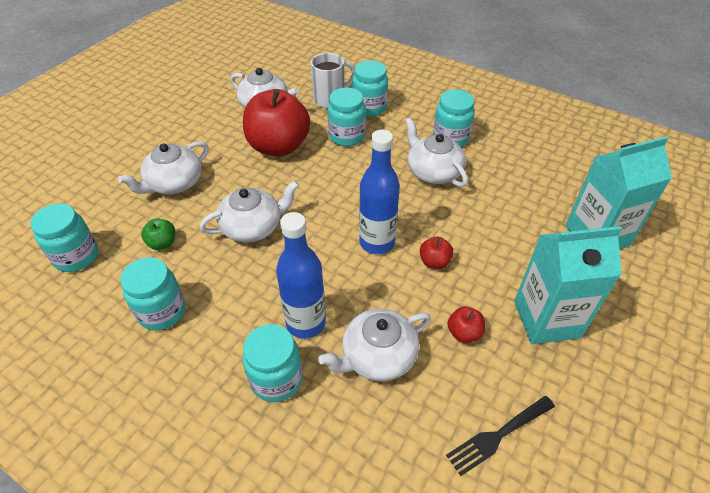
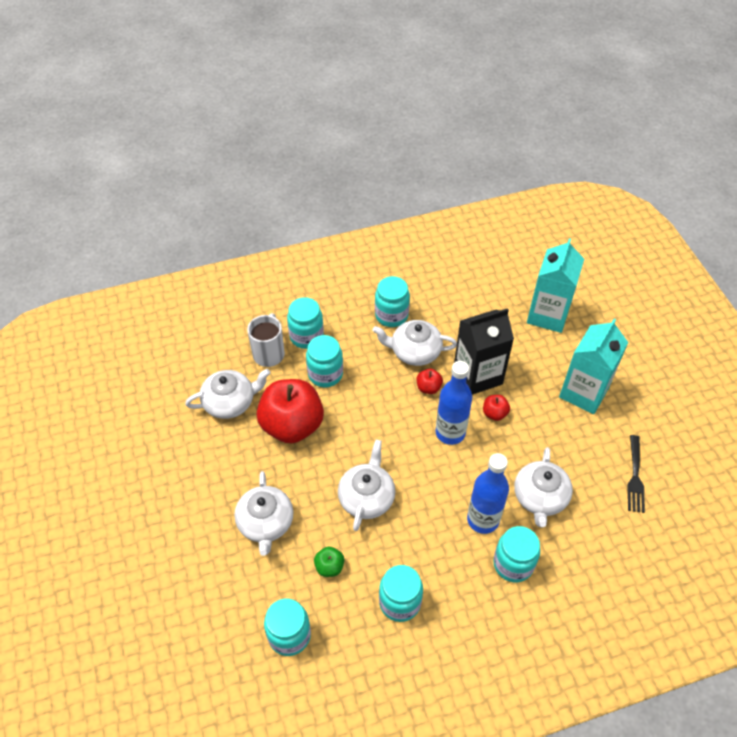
camera: 50 degrees left, 5 degrees up
(461, 225) = (478, 375): none -> black carton
(464, 333) = (560, 440): red apple -> red apple (428, 388)

